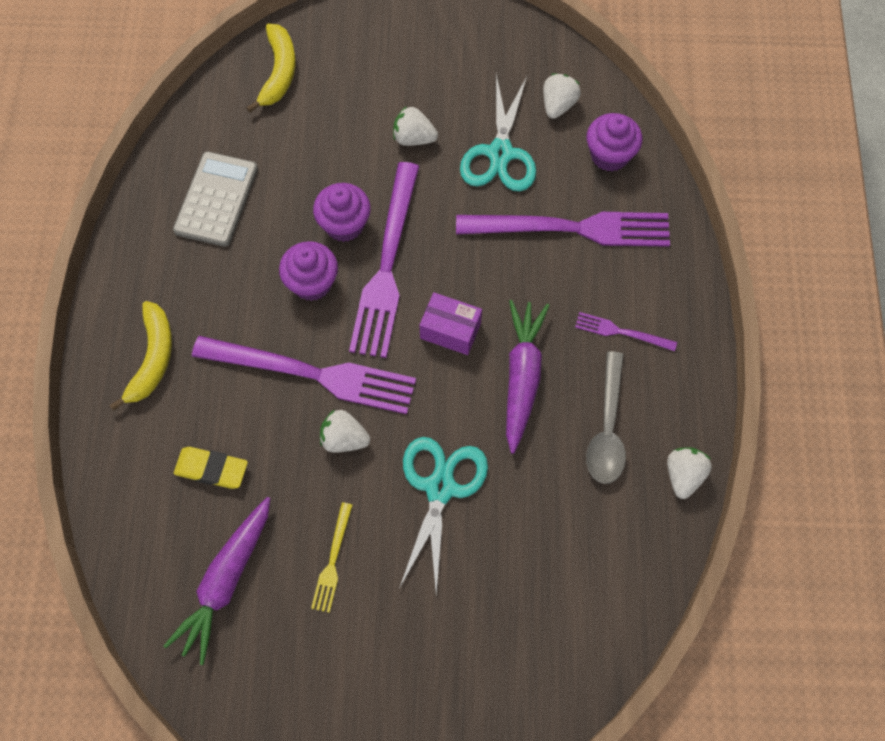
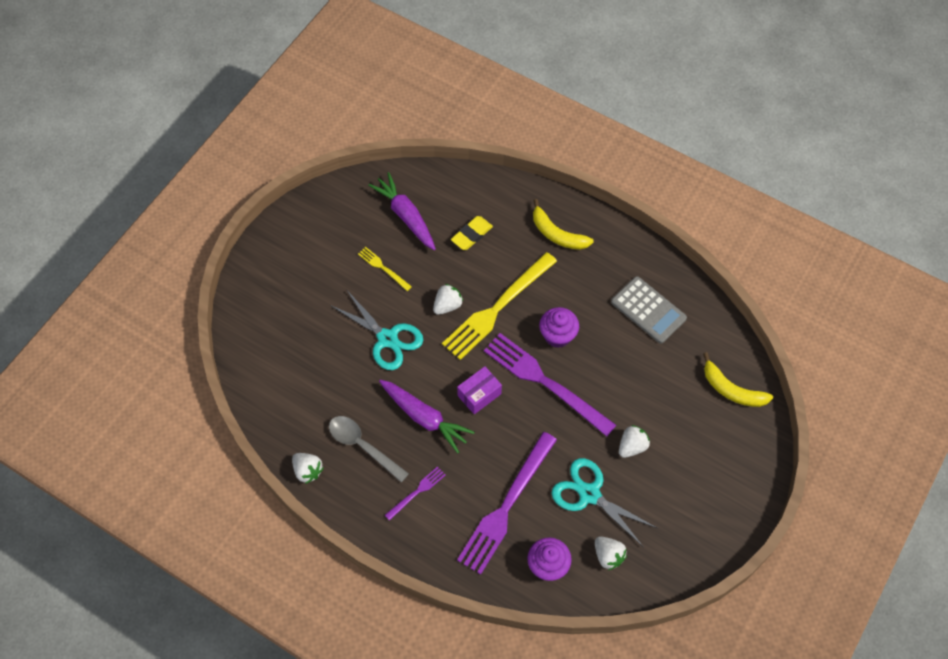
camera: 120 degrees right, 5 degrees down
(312, 374) = (497, 308): purple fork -> yellow fork
(344, 225) = (588, 372): purple cupcake -> none

